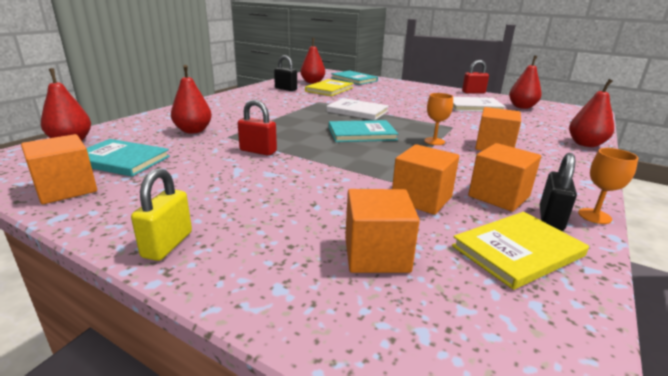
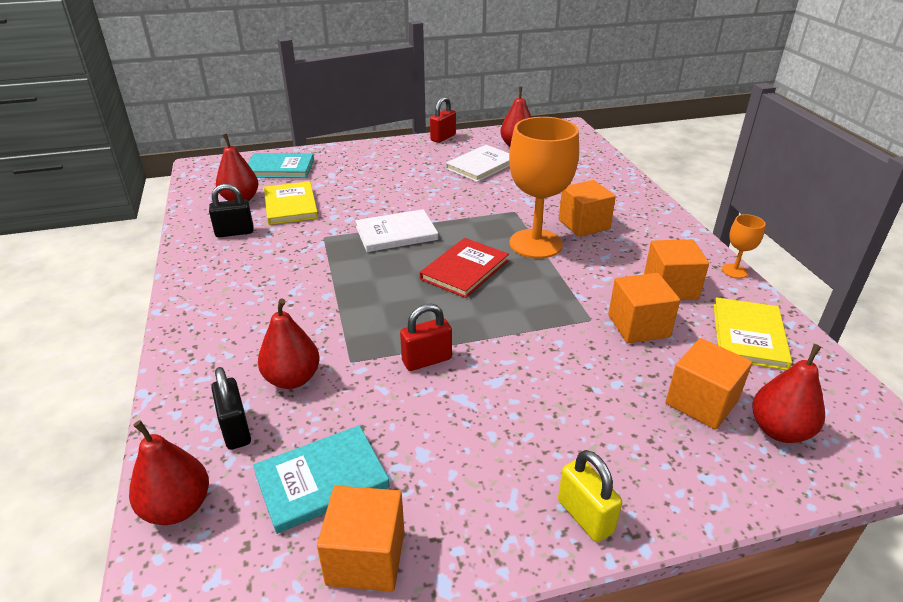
camera: 45 degrees left, 10 degrees up
(362, 134) = (464, 270): turquoise book -> red book
(434, 141) = (535, 244): orange goblet -> orange goblet, size x2.24
(550, 219) = (722, 291): black padlock -> black padlock (236, 429)
(585, 144) = (628, 183): red pear -> red pear (779, 430)

